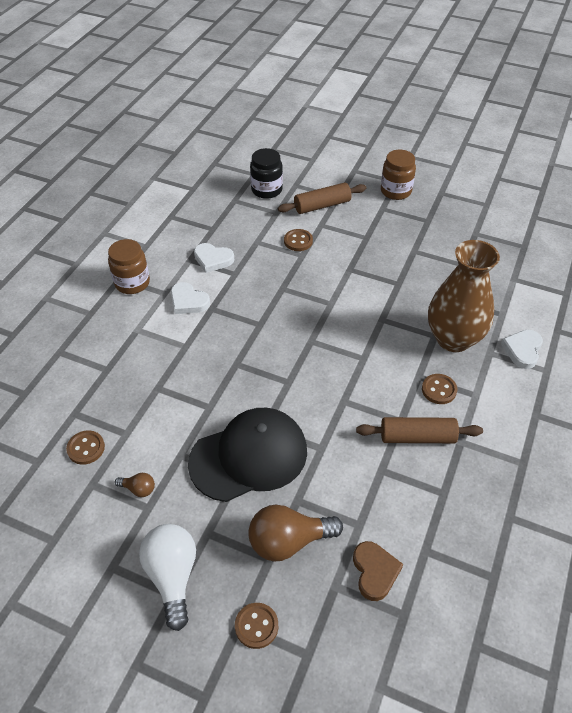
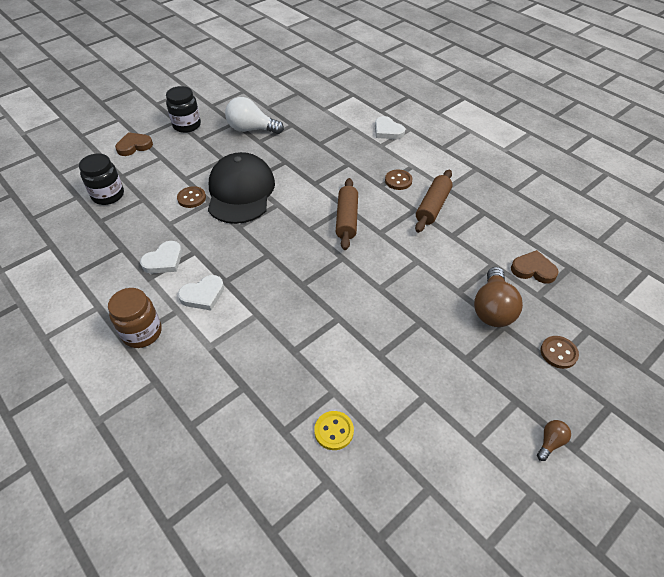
camera: 65 degrees left, 0 degrees up
(86, 448) = (334, 431): brown button -> yellow button
(138, 489) = (401, 398): brown light bulb -> brown light bulb (550, 442)
(173, 576) = (499, 396): white light bulb -> white light bulb (251, 129)
(249, 456) = (404, 307): black cap -> black cap (240, 192)
(322, 205) = (162, 169): brown rolling pin -> brown rolling pin (346, 219)
(339, 173) = (134, 146): none -> brown heart
(396, 191) = (187, 125): brown jar -> black jar
(453, 339) = (357, 156): brown vase -> none

